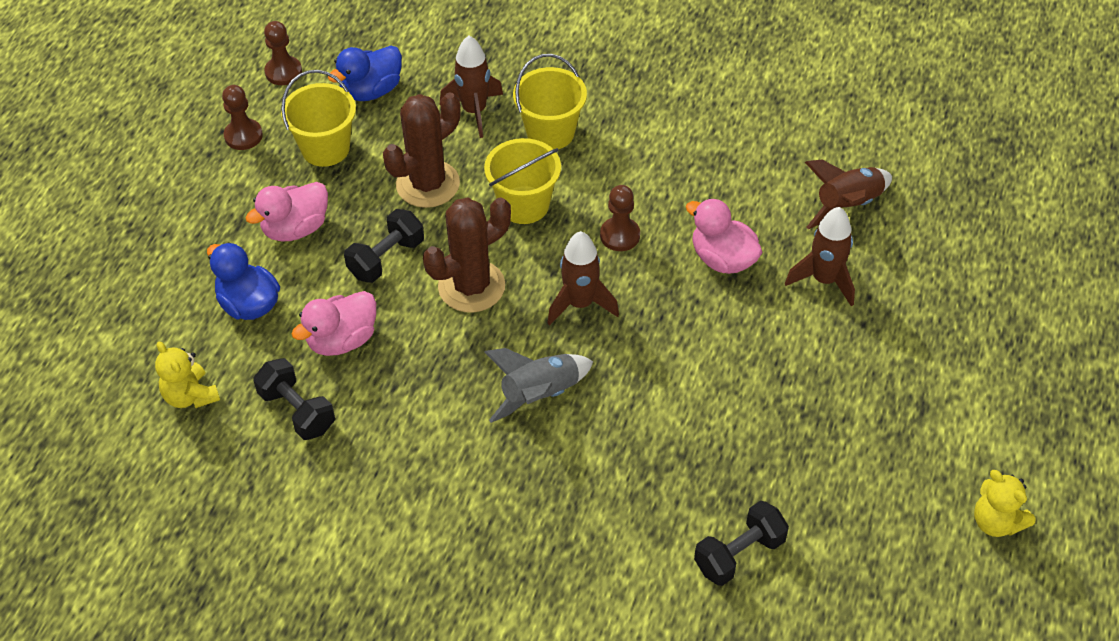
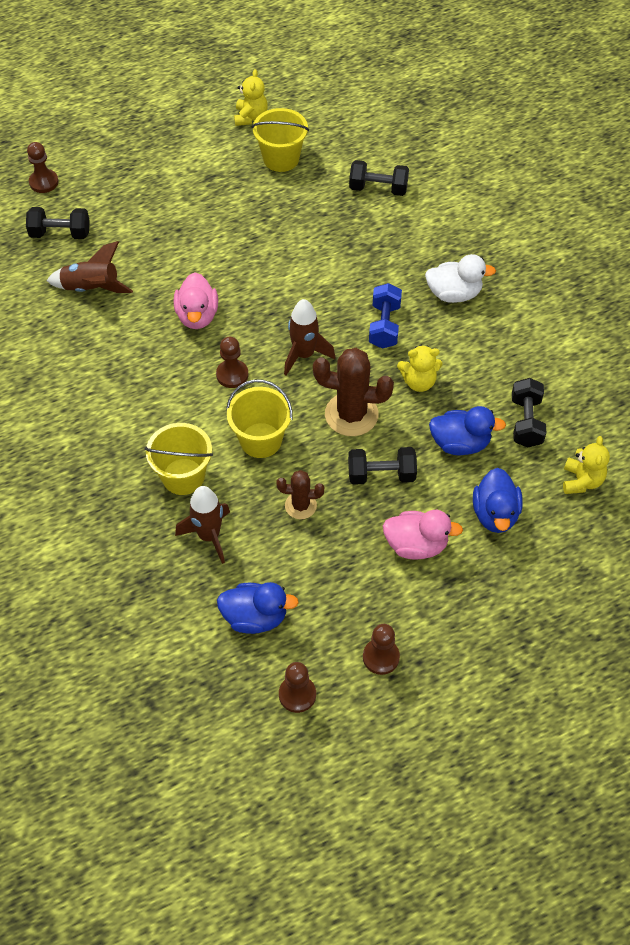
camera: 135 degrees left, 5 degrees up
(325, 148) = (336, 594): yellow bucket -> yellow bucket (281, 159)
(342, 340) = (460, 443): pink duck -> blue duck
(428, 184) = (300, 505): brown cactus -> brown cactus, size x0.57
(443, 366) = (419, 382): none -> yellow teddy bear
(509, 491) = (454, 294): none -> white duck
(540, 395) = (384, 326): grey rocket -> blue dumbbell
(824, 280) = (164, 263): brown rocket -> none
(955, 228) = (60, 233): none -> black dumbbell
(1054, 260) = (44, 182): none -> brown pawn

